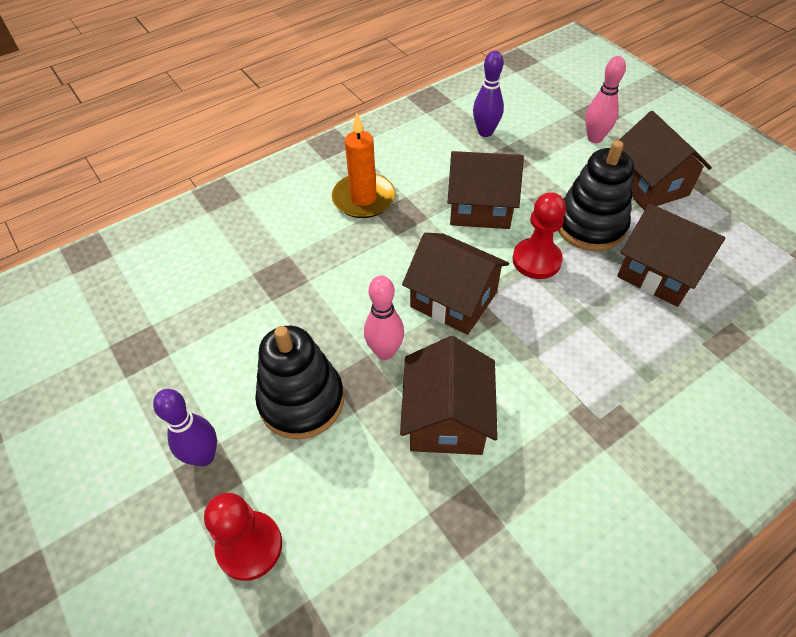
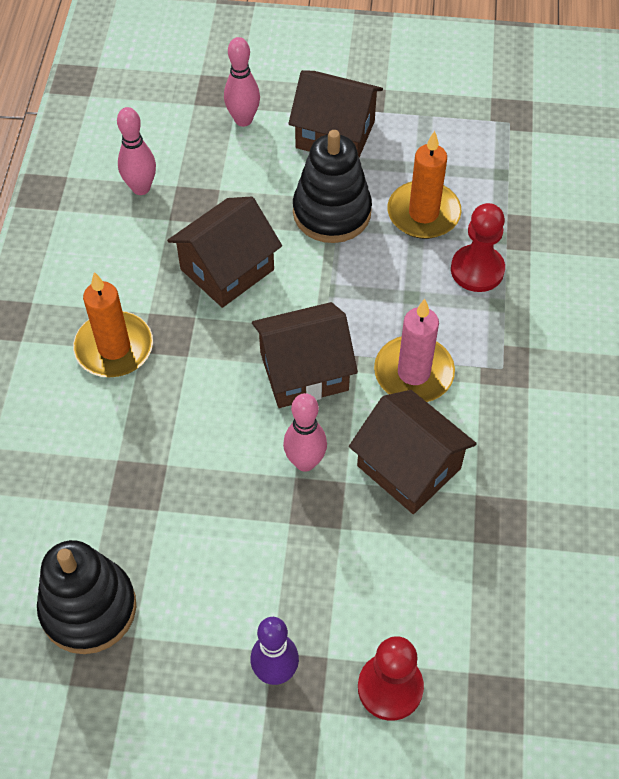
camera: 50 degrees left, 5 degrees up
(301, 400) = (292, 560): black stacking toy -> black stacking toy (88, 608)
(485, 132) = (141, 188): purple bowling pin -> pink bowling pin
(526, 363) = (413, 373): none -> pink candle
(536, 260) = (326, 280): red pawn -> red pawn (477, 270)
(659, 273) = (423, 213): brown house -> orange candle

